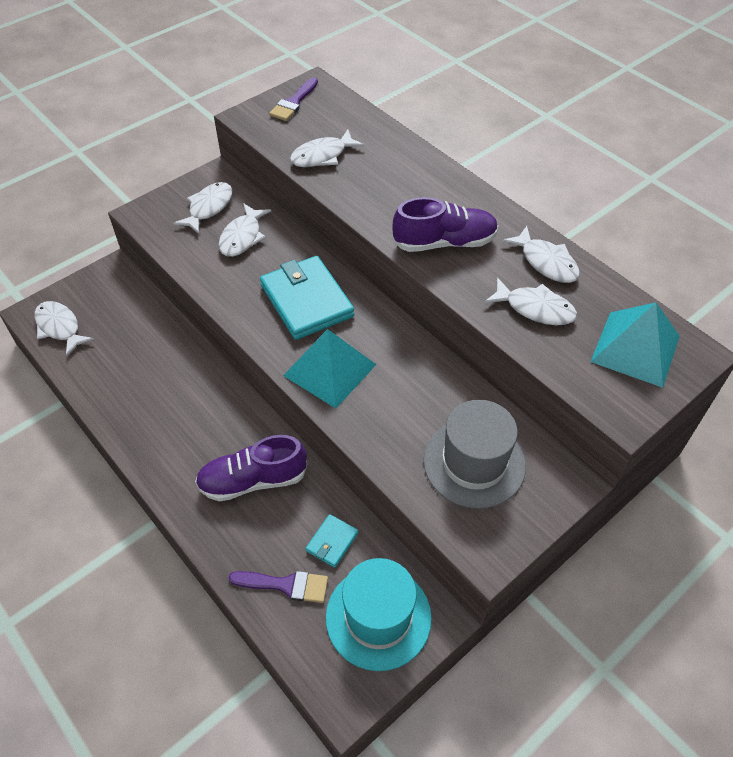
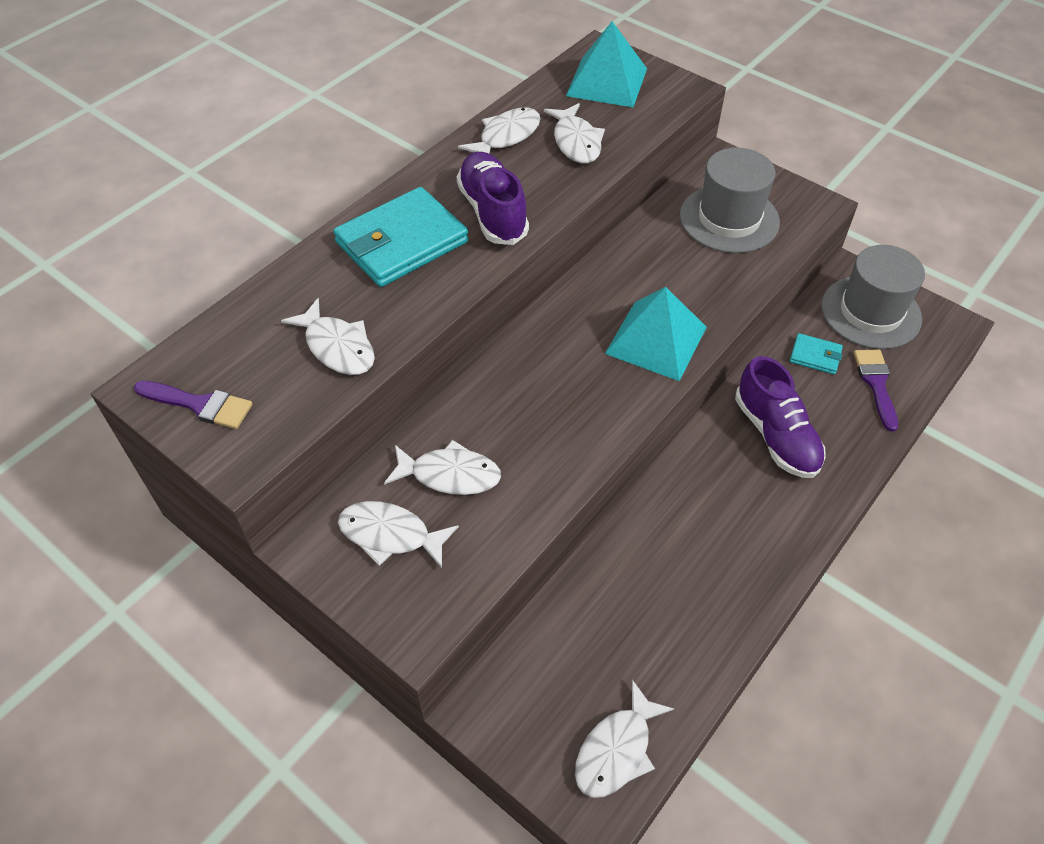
camera: 100 degrees left, 0 degrees up
(306, 301) = (556, 379): turquoise wallet -> turquoise wallet (402, 242)
(378, 617) = (870, 312): turquoise hat -> grey hat
(535, 308) = (576, 142): white fish -> white fish turned 150 degrees clockwise

